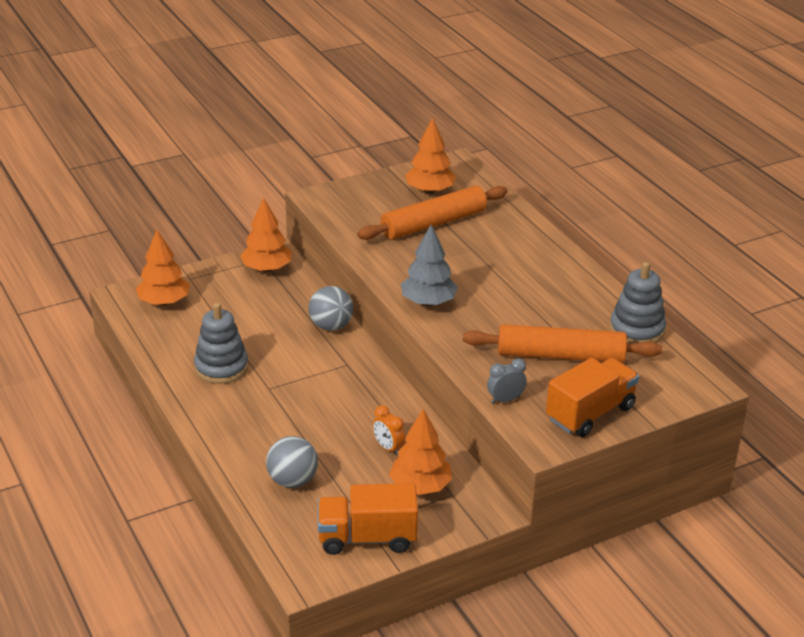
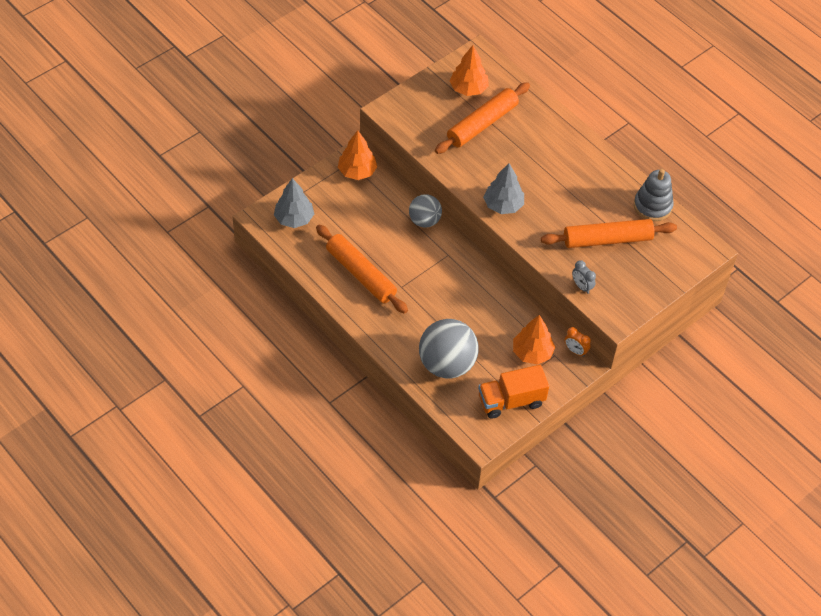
camera: 15 degrees left, 20 degrees up
(164, 302) = (294, 218): orange tree -> grey tree
(221, 367) = (361, 274): grey stacking toy -> orange rolling pin
(292, 481) = (447, 364): grey ball -> grey ball, size x1.68
(388, 448) = (501, 324): orange clock -> orange clock (575, 351)
(505, 400) = (581, 286): grey clock -> grey clock turned 90 degrees counterclockwise
(590, 413) = (639, 288): orange truck -> none

